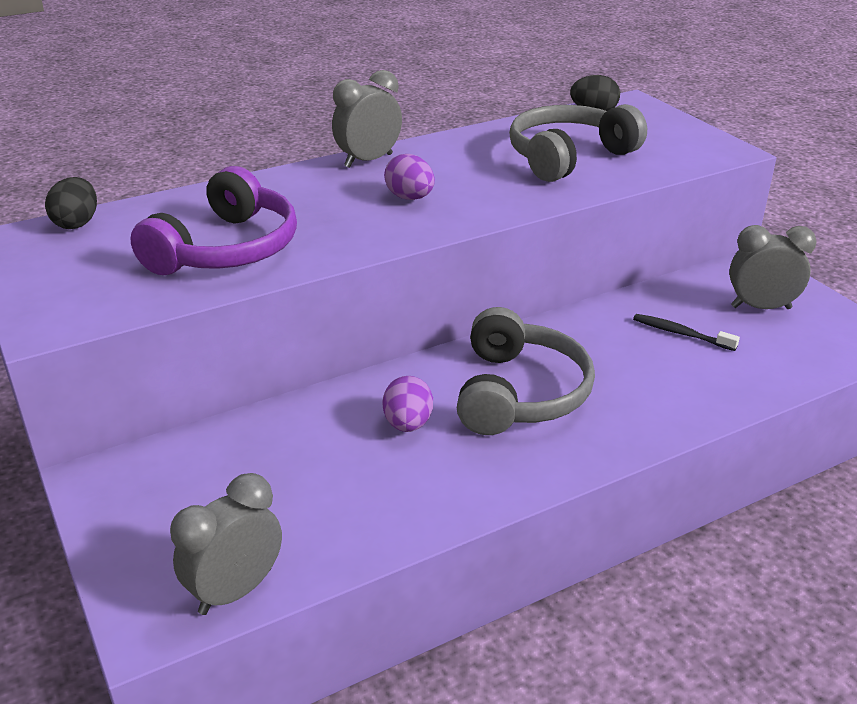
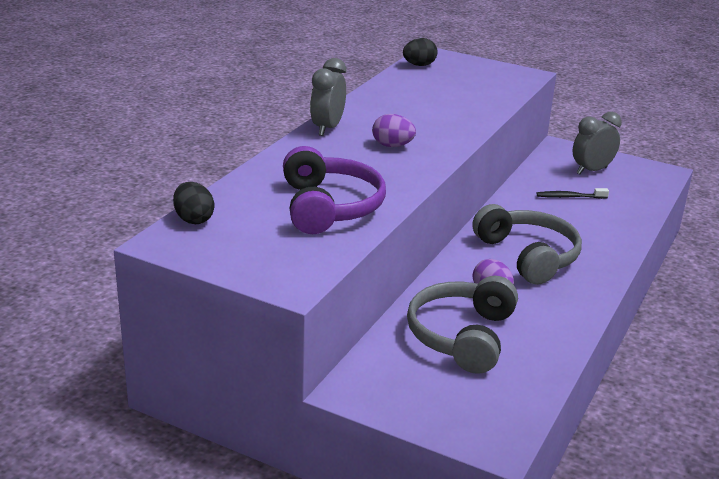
camera: 35 degrees left, 5 degrees down
(235, 591) = (519, 410): grey clock -> none
(569, 157) = (447, 98): grey headphones -> grey headphones (462, 336)

